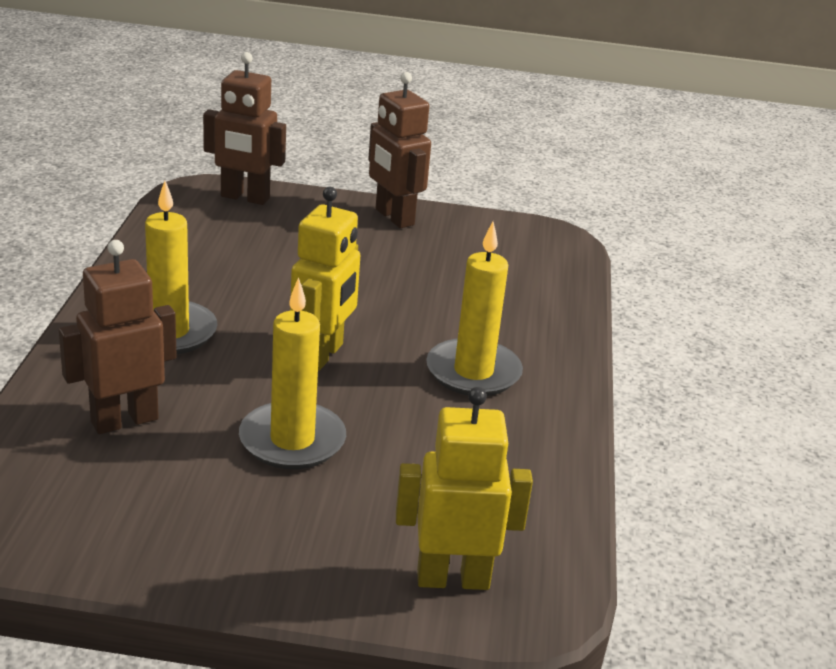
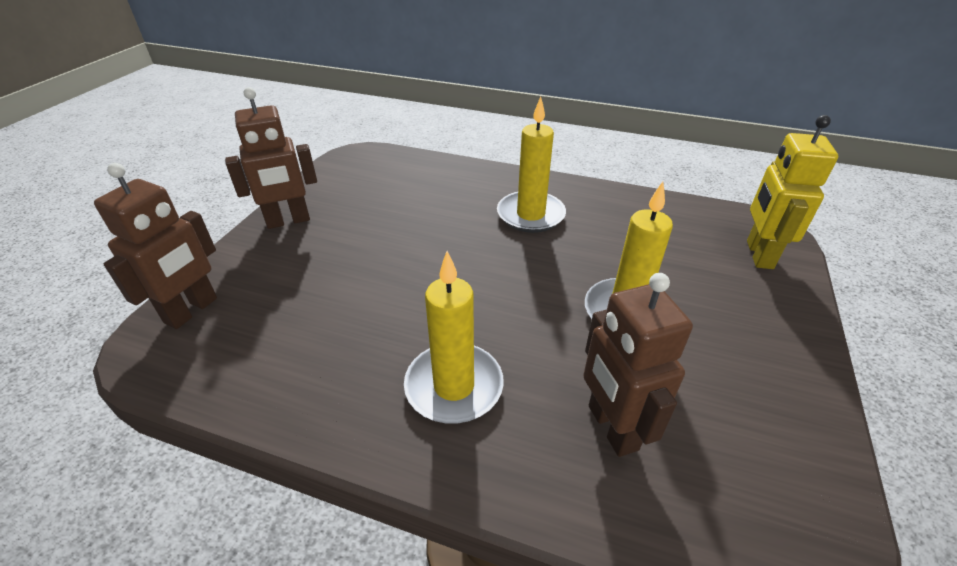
camera: 75 degrees left, 10 degrees up
(322, 355) = (503, 284): yellow robot -> none

